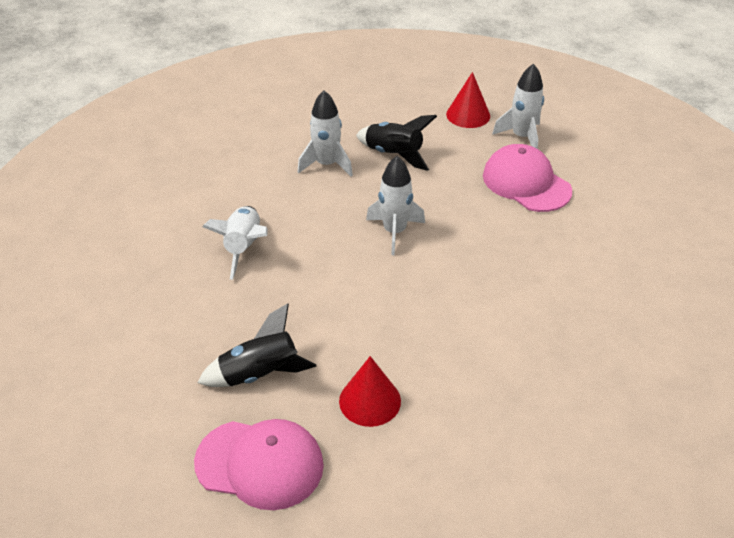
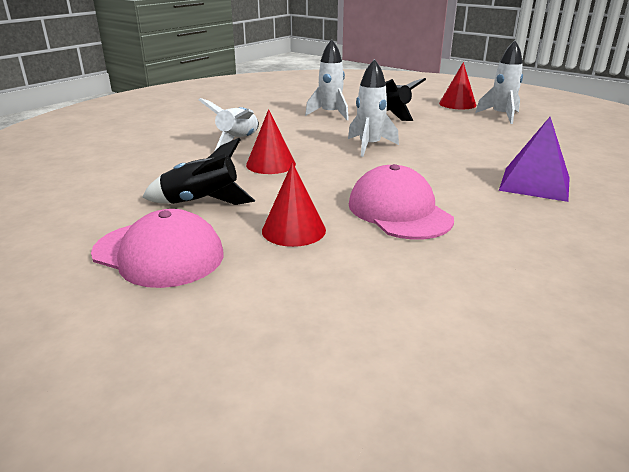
camera: 15 degrees right, 15 degrees down
(301, 289) = (271, 164): none -> red cone
(526, 183) = (498, 135): pink cap -> pink cap (399, 211)
(574, 276) = (534, 183): none -> purple pyramid

